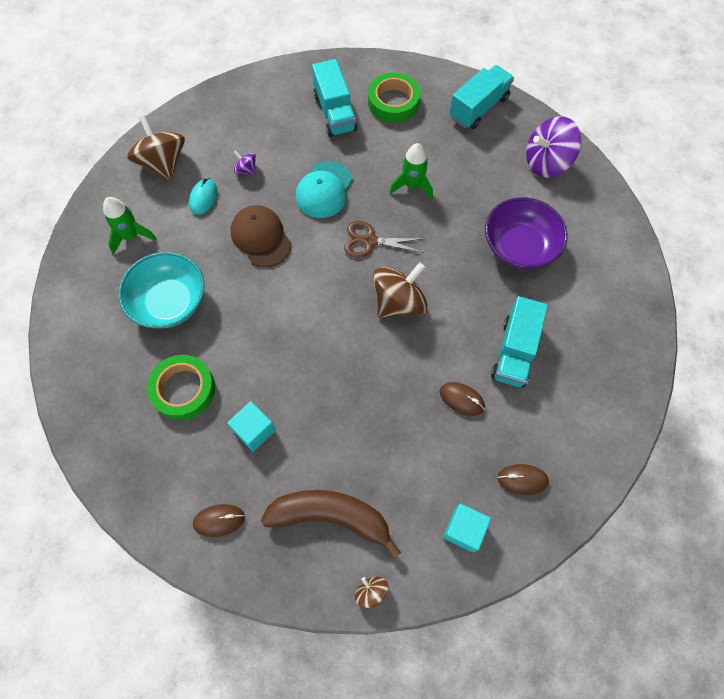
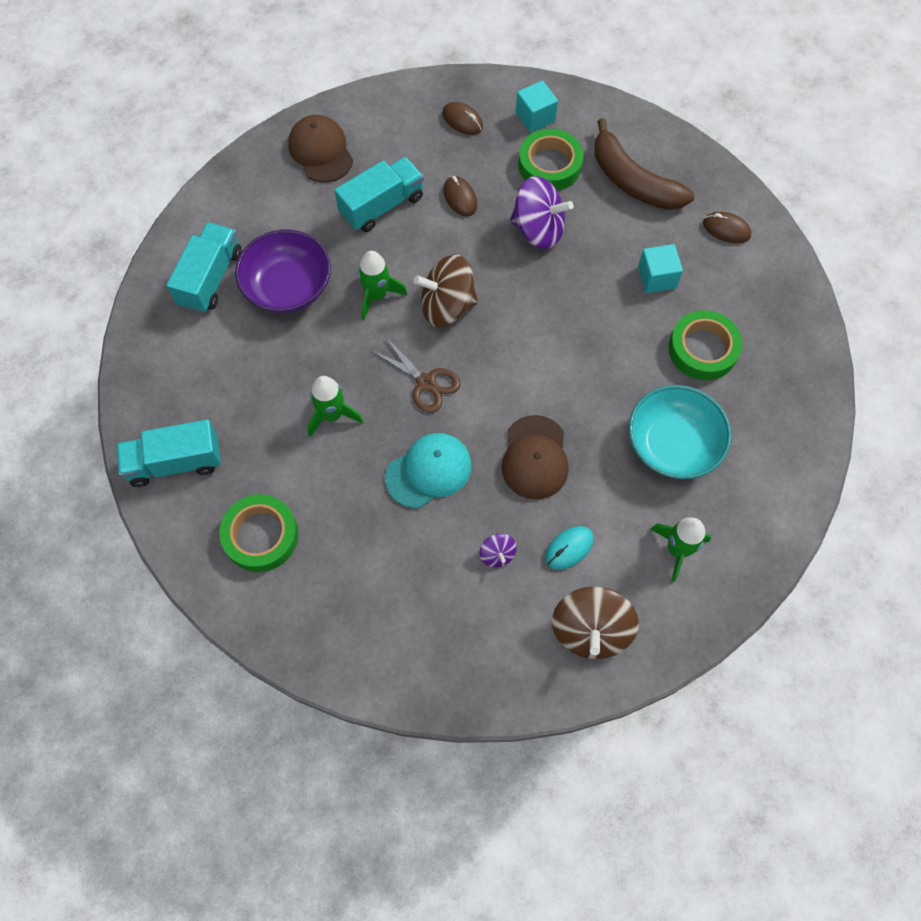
camera: 145 degrees left, 0 degrees up
(334, 112) = (339, 568): turquoise truck -> turquoise truck (210, 278)
(371, 592) = (634, 121): brown spinning top -> none
(413, 484) = (549, 165): none -> green tape
(454, 279) = (377, 296): none -> green rocket
(546, 162) = (174, 352): purple spinning top -> purple spinning top (538, 230)
(604, 368) = (321, 151): none -> brown cap

